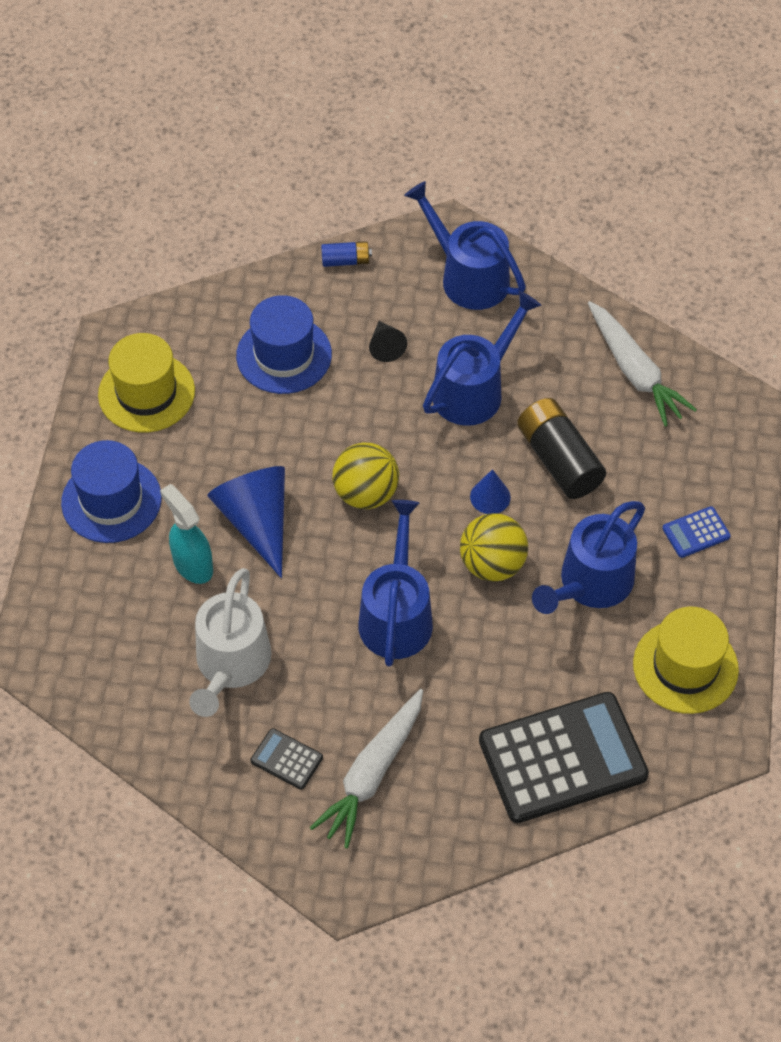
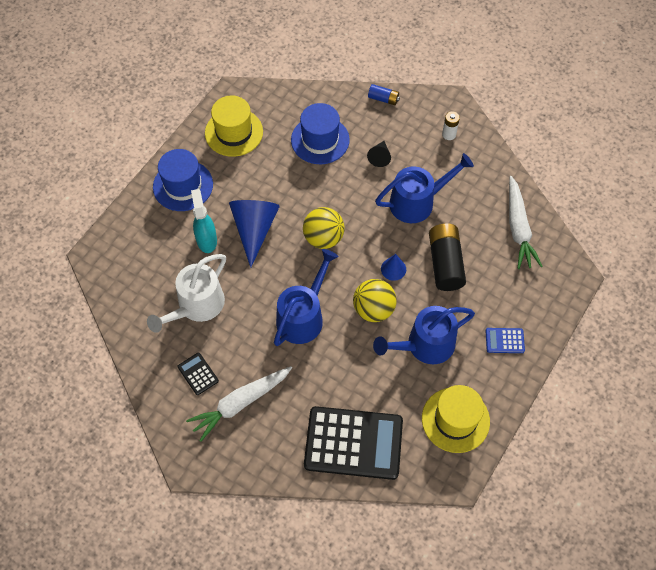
camera: 25 degrees right, 5 degrees up
(468, 277) = (449, 134): blue watering can -> white battery

